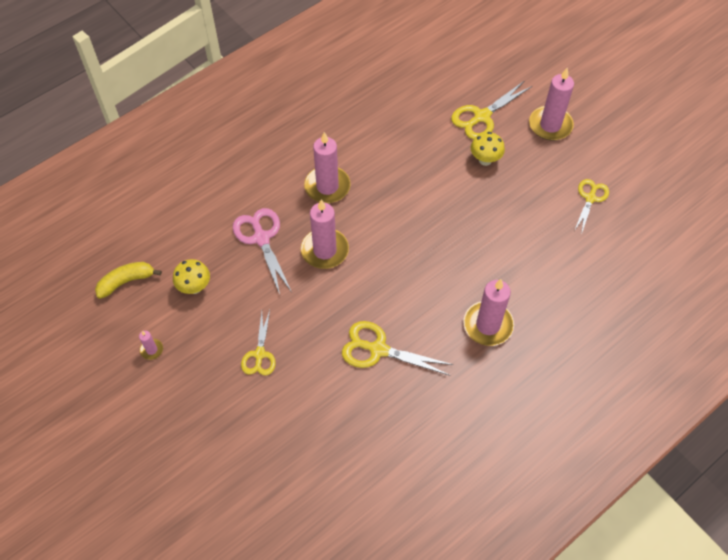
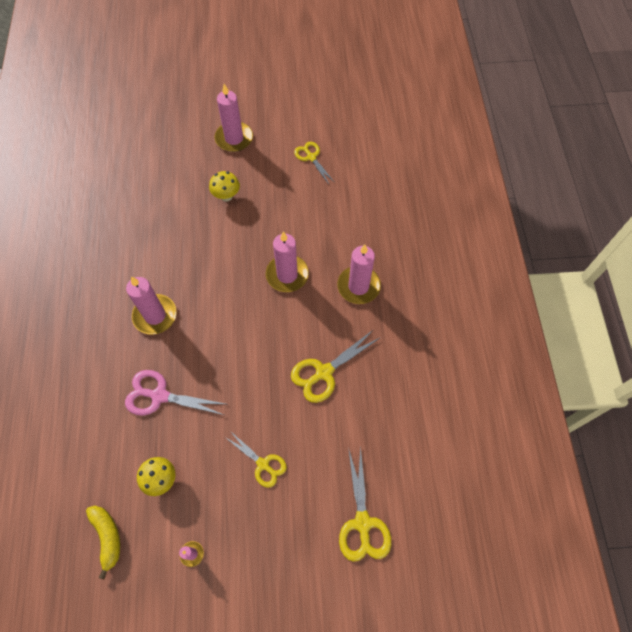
camera: 55 degrees left, 5 degrees up
(126, 282) = (107, 537): yellow banana -> yellow banana turned 150 degrees clockwise
(324, 250) = (210, 355): pink candle -> pink candle (287, 275)
(482, 117) = (189, 173): yellow scissors -> yellow scissors (362, 523)

